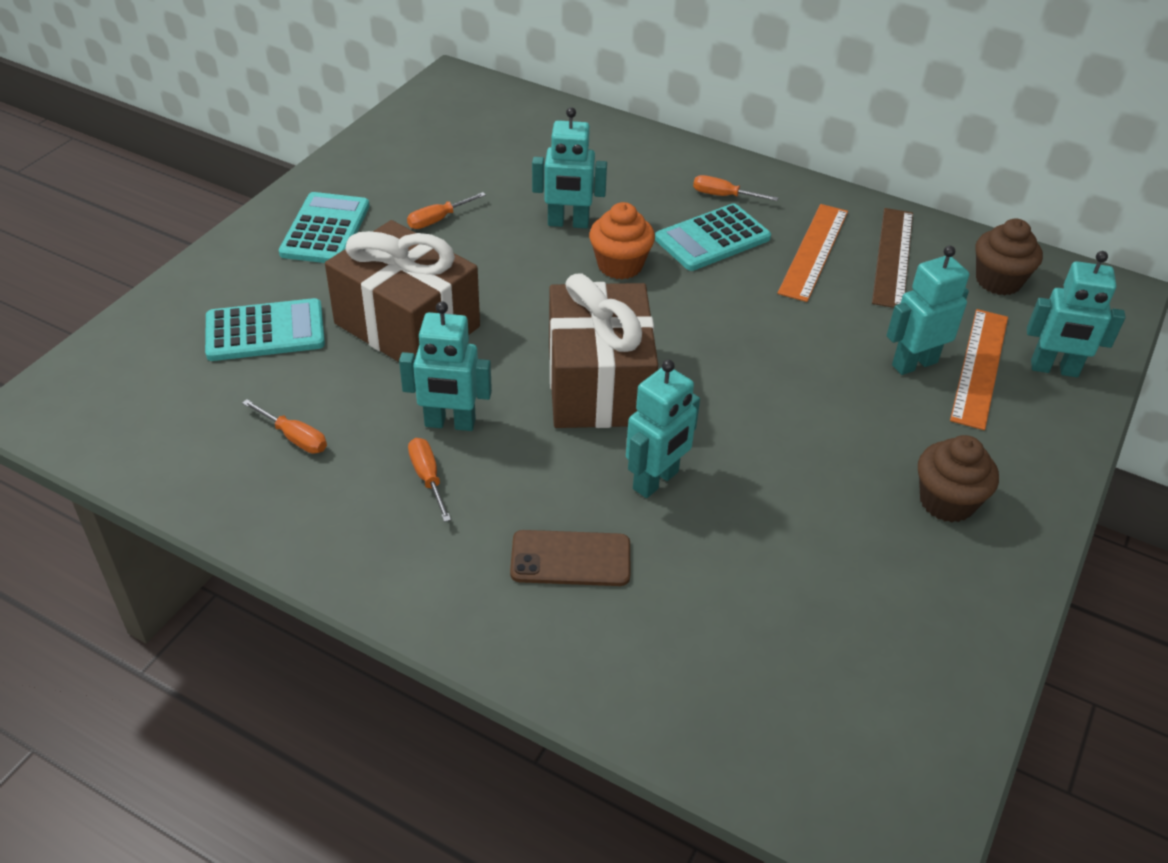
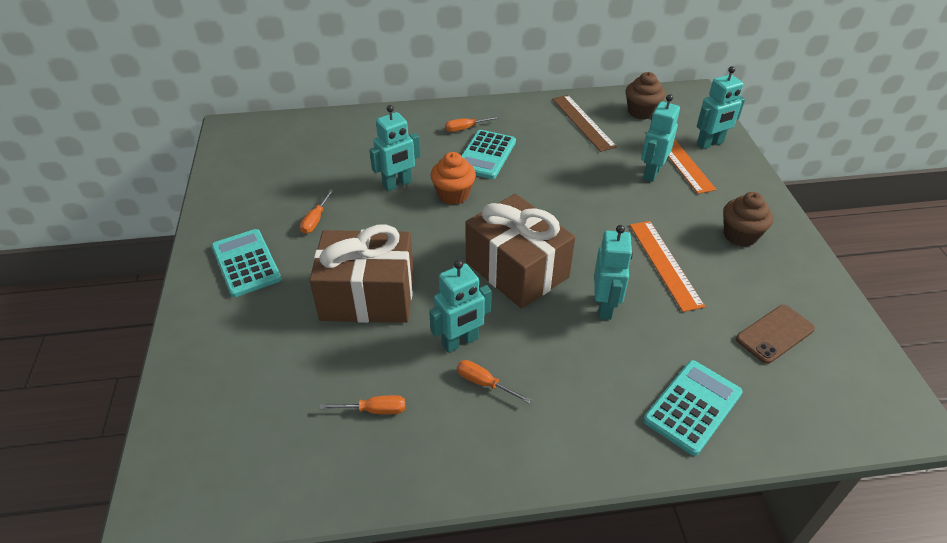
camera: 35 degrees left, 0 degrees up
(265, 331) = (277, 352): turquoise calculator -> turquoise calculator (692, 407)
(570, 559) = (612, 379): brown phone -> brown phone (775, 334)
(814, 251) = (543, 137): orange ruler -> orange ruler (665, 264)

